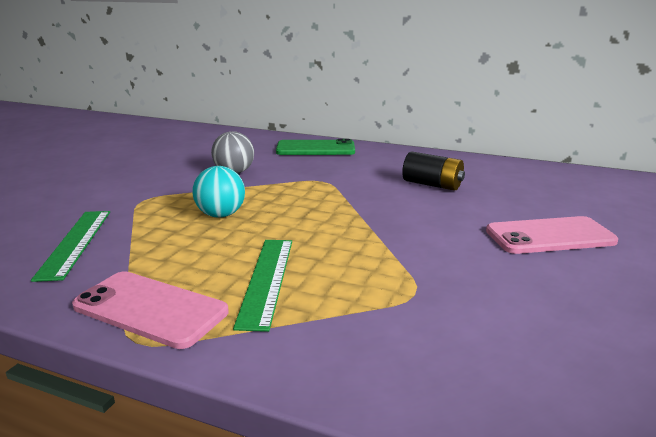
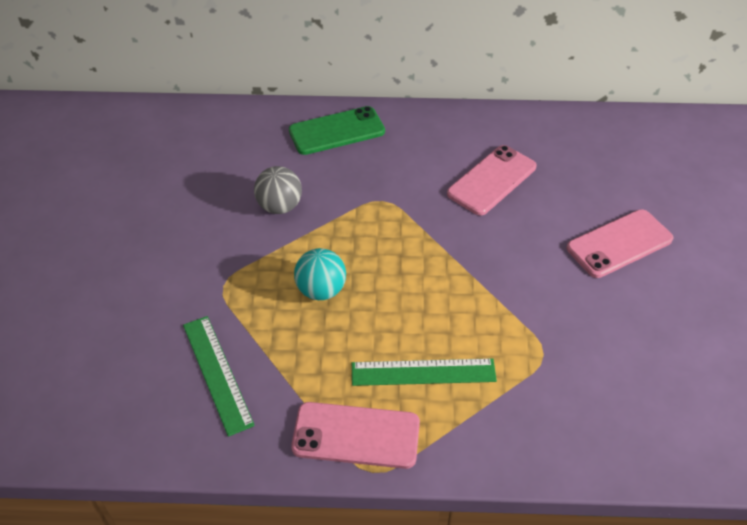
camera: 20 degrees left, 25 degrees up
(267, 280) = (423, 372): green ruler -> green ruler turned 75 degrees counterclockwise
(432, 185) = (492, 180): black battery -> pink phone

